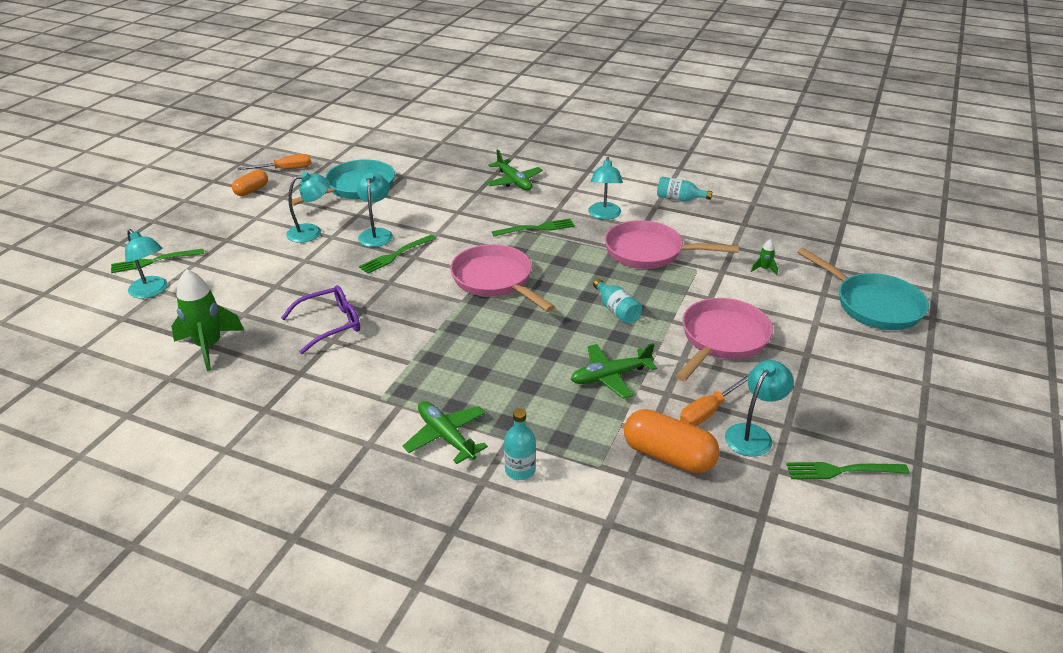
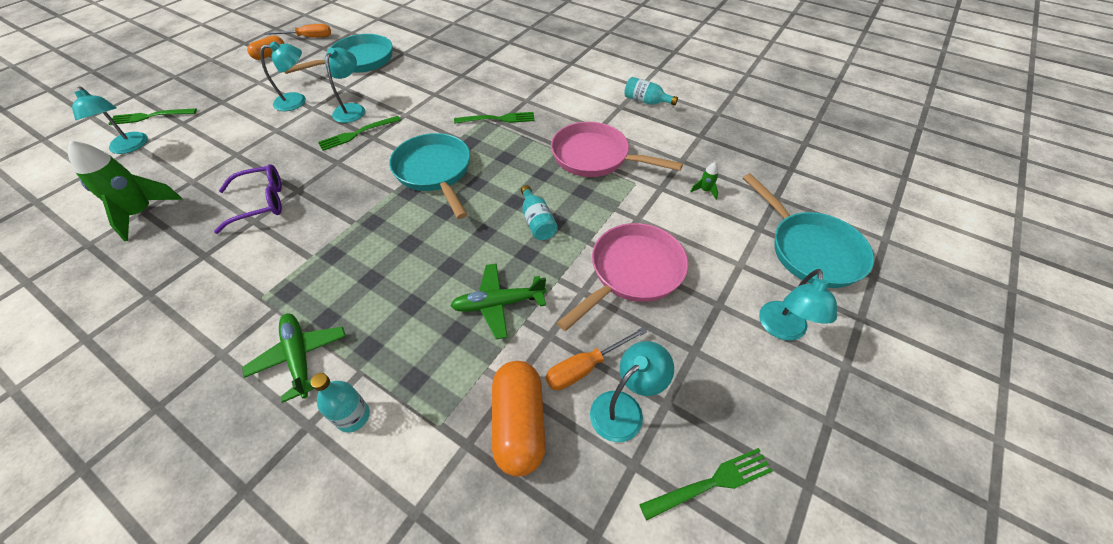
camera: 10 degrees right, 15 degrees up
(495, 280) = (435, 172): pink pan -> turquoise pan
(514, 181) = (499, 68): green plane -> none
(604, 215) = (567, 111): turquoise lamp -> turquoise lamp (782, 329)
(668, 456) = (519, 424): orange capsule -> orange capsule turned 45 degrees clockwise
(841, 471) = (711, 482): green fork -> green fork turned 150 degrees clockwise

